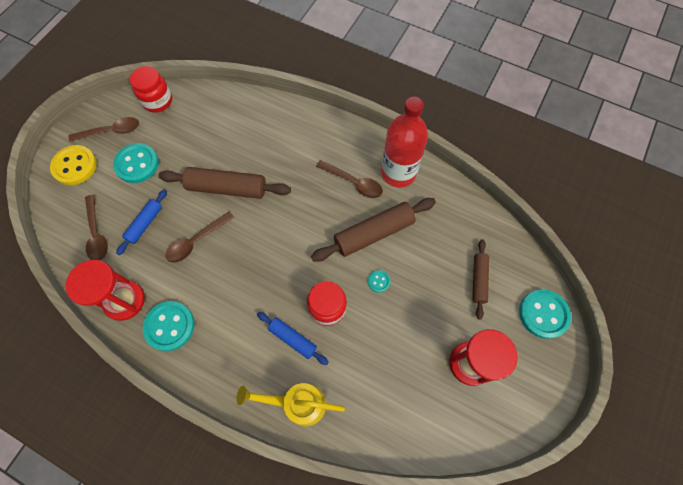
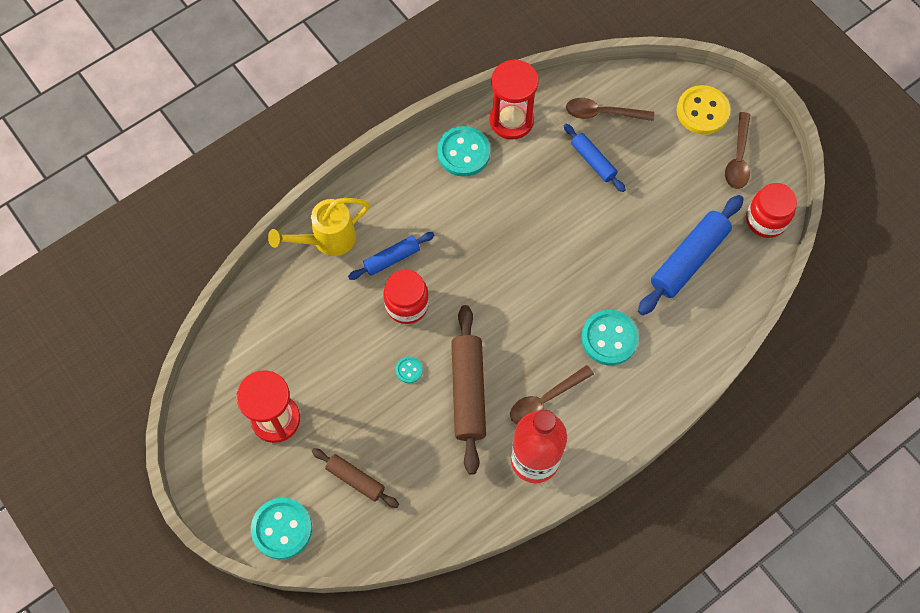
camera: 115 degrees right, 0 degrees up
(137, 164) = (677, 173): turquoise button -> turquoise button (609, 338)
(196, 241) = (547, 204): brown spoon -> none
(207, 135) = (688, 259): none -> blue rolling pin
(227, 188) = (602, 257): brown rolling pin -> none
(298, 403) = (327, 240): yellow watering can -> yellow watering can turned 150 degrees counterclockwise

